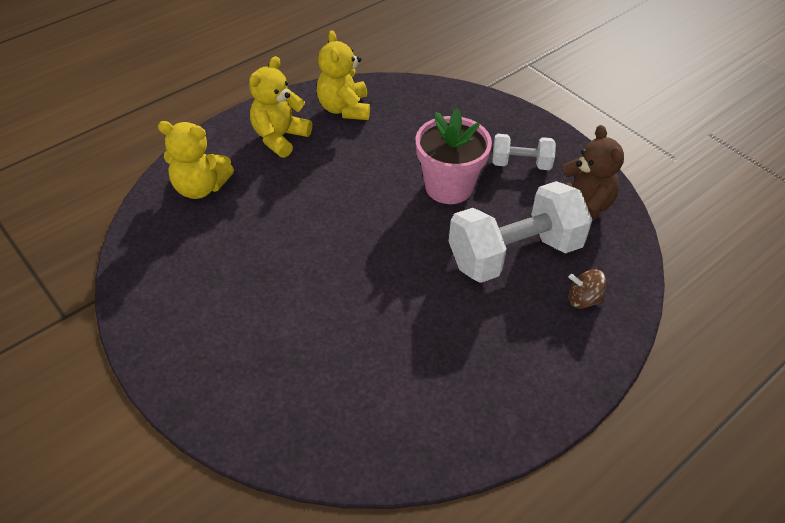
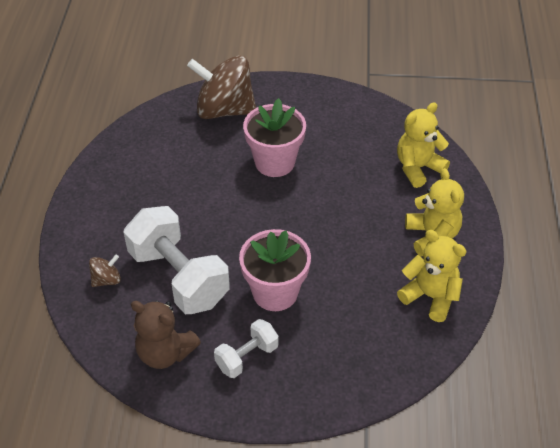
camera: 135 degrees right, 0 degrees up
(265, 399) = (224, 110): none -> brown spinning top
(303, 290) = (274, 162): none -> pink flower pot
(514, 254) = (179, 277): white dumbbell -> white dumbbell turned 60 degrees counterclockwise

